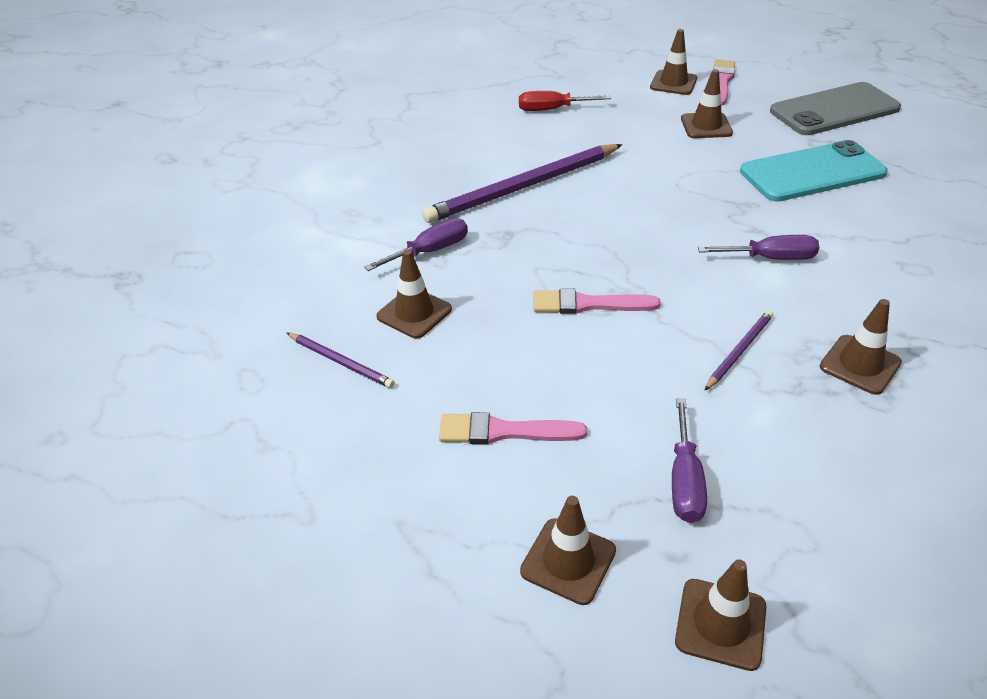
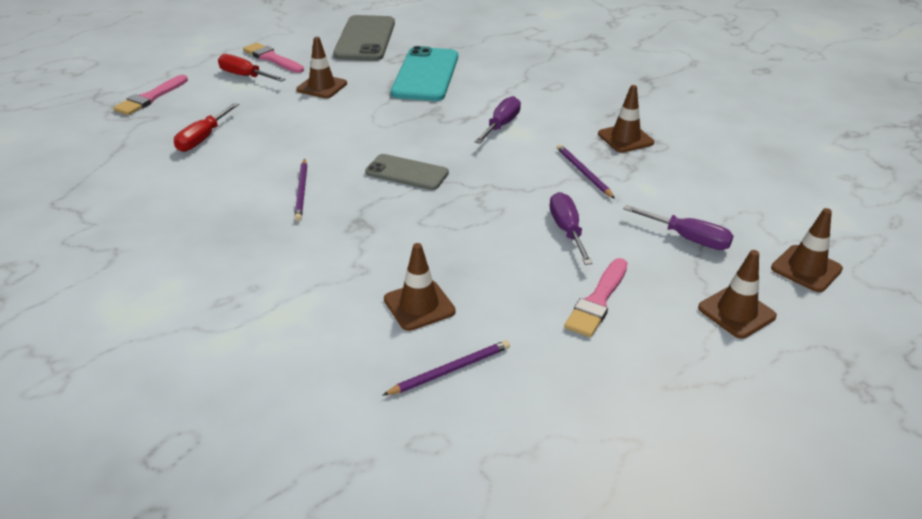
camera: 65 degrees left, 5 degrees down
(430, 251) = (340, 270): purple screwdriver -> purple screwdriver (567, 230)
(523, 187) = (301, 191): purple pencil -> purple pencil, size x0.47
(588, 304) = (485, 213): pink brush -> pink brush (150, 98)
(610, 231) = (406, 173): none -> grey phone
(673, 83) = (245, 76): brown traffic cone -> red screwdriver

